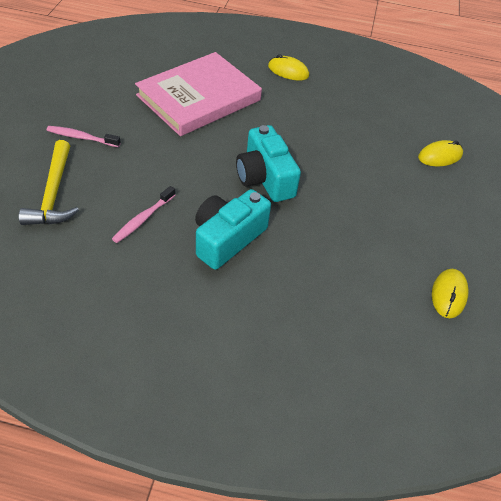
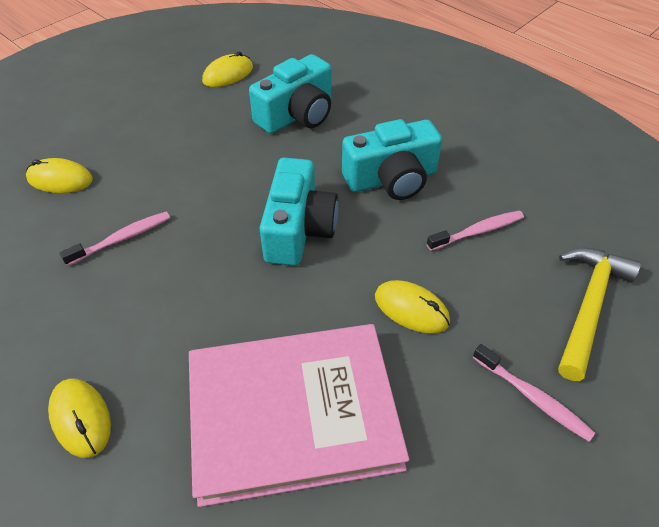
camera: 145 degrees left, 0 degrees up
(166, 156) = (411, 309): none -> yellow mouse
(347, 272) = (297, 114): none -> turquoise camera
(359, 138) = (122, 239): none -> pink toothbrush

